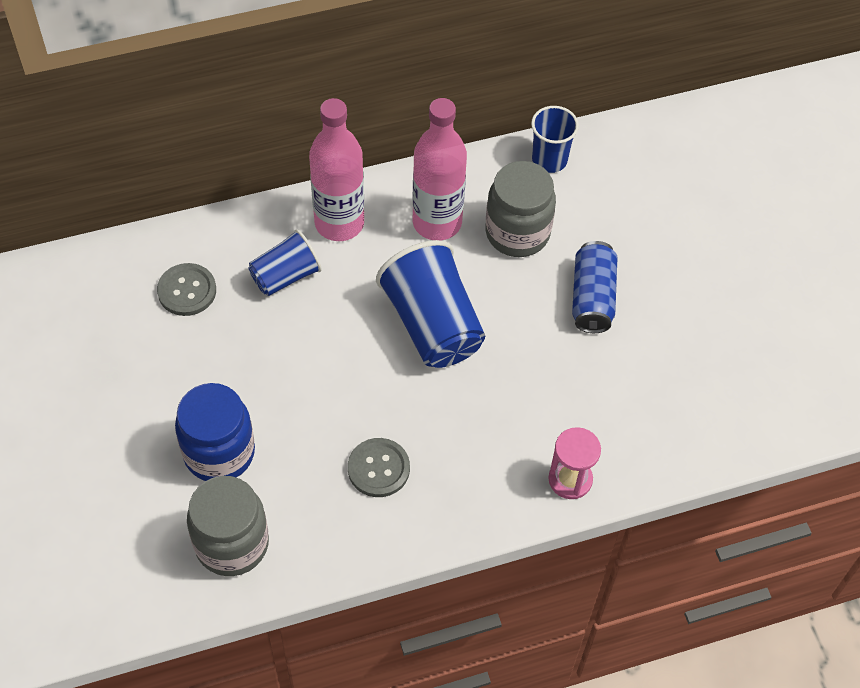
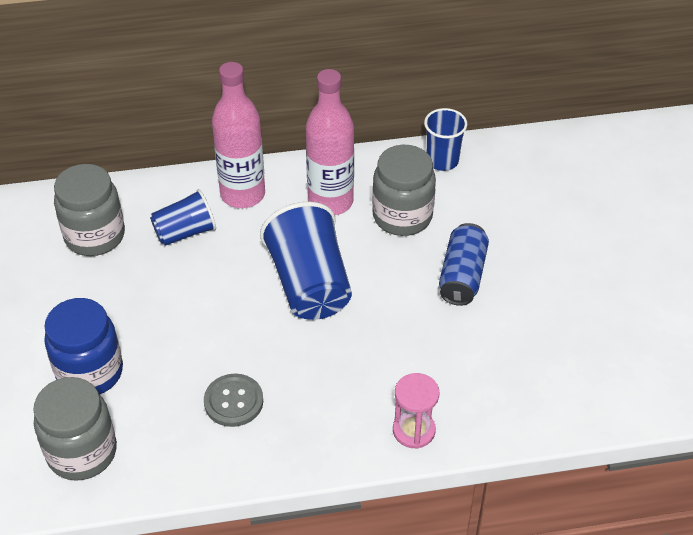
camera: 10 degrees right, 10 degrees down
(187, 291) = (95, 236): grey button -> grey jar

